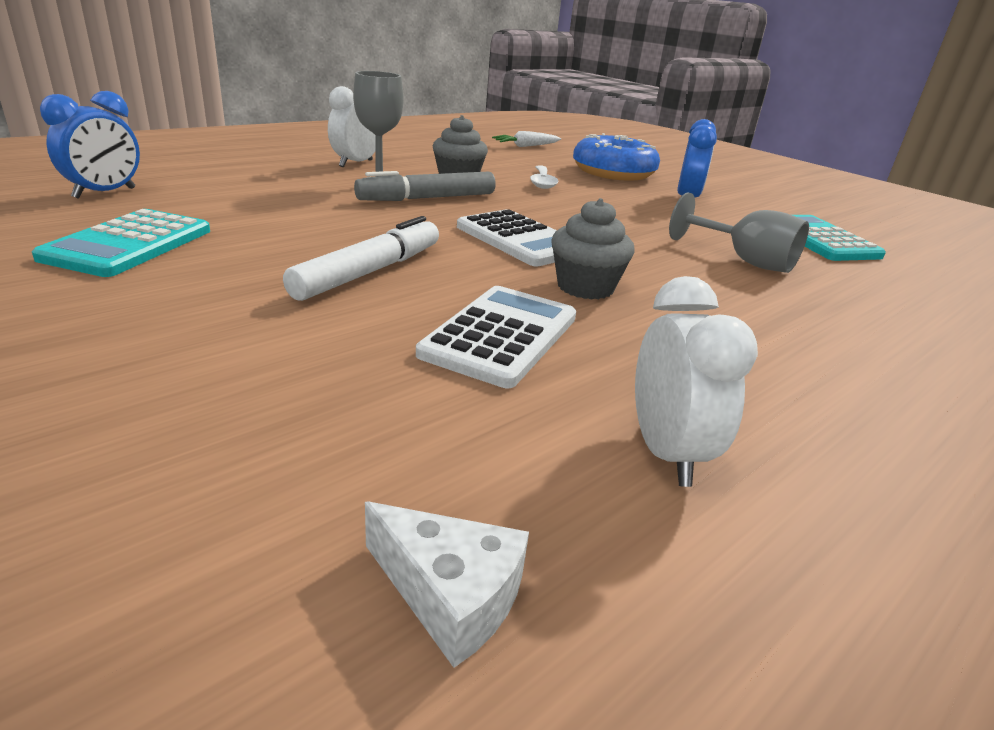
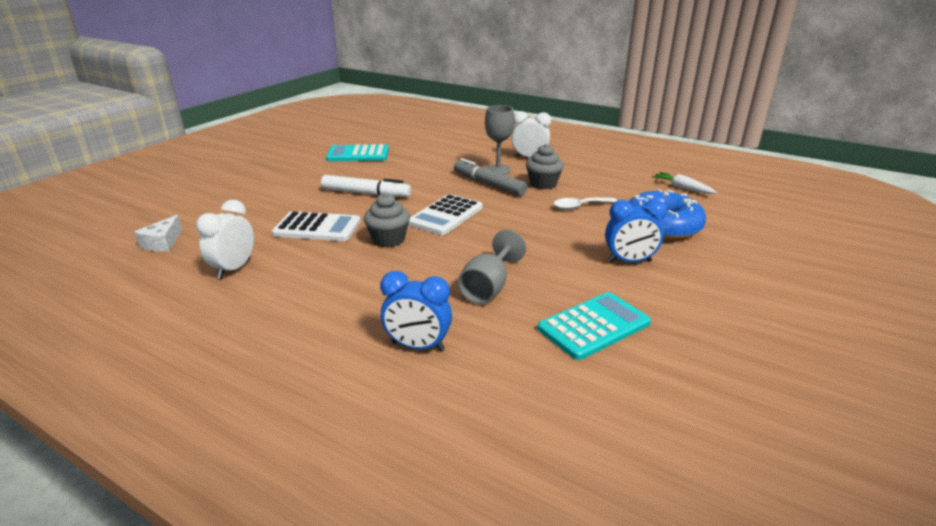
camera: 75 degrees right, 0 degrees up
(105, 193) = (408, 136): blue clock -> blue clock (418, 346)
(666, 452) = (234, 269): white clock -> white clock turned 135 degrees clockwise

